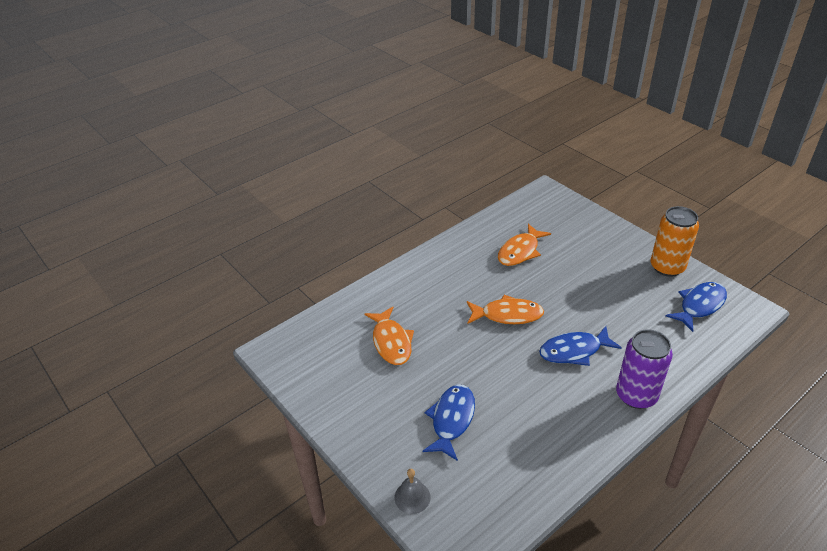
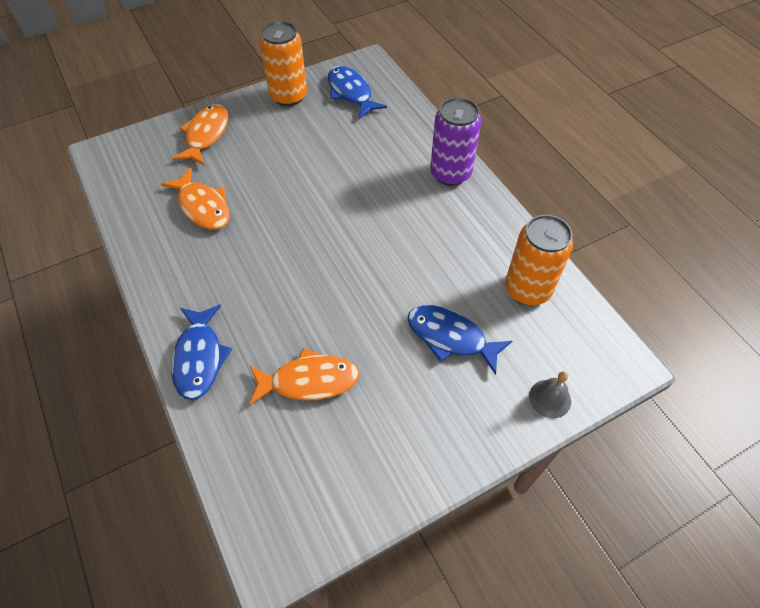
camera: 80 degrees left, 15 degrees up
(508, 315) = (306, 246): orange fish -> orange fish (206, 135)
(521, 472) = (527, 289): none -> orange can
(574, 351) = (381, 203): blue fish -> blue fish (199, 358)

